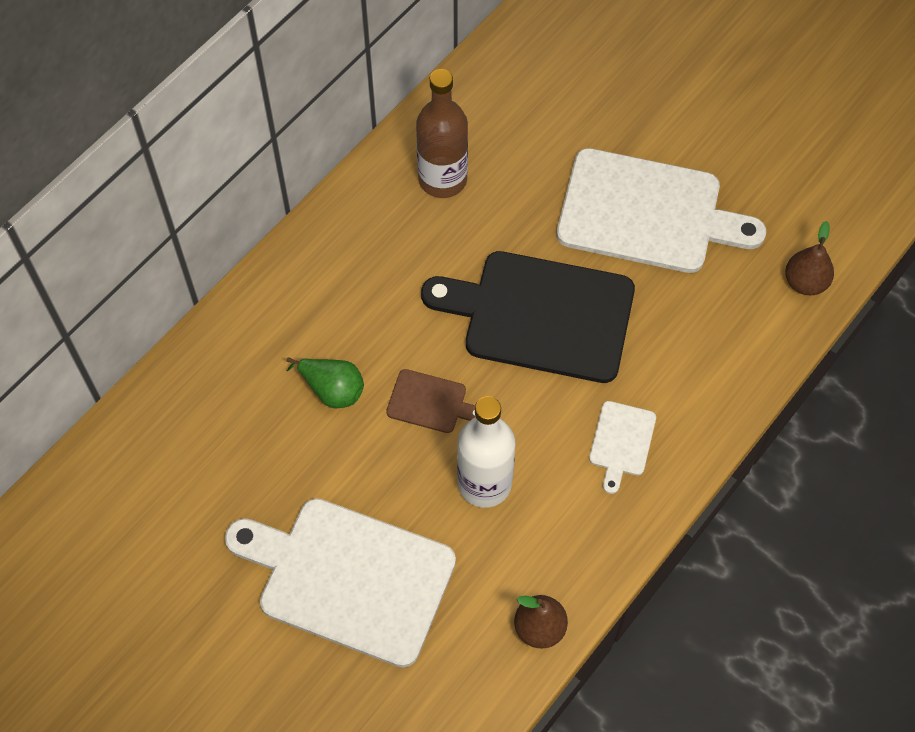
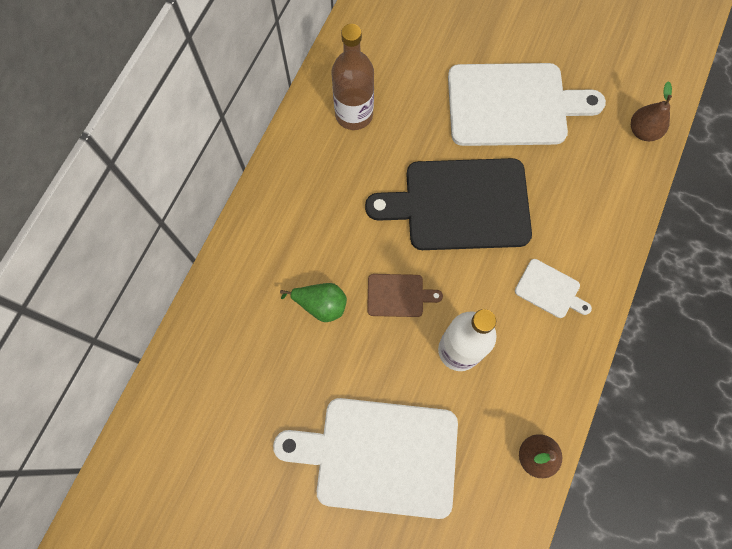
camera: 15 degrees left, 10 degrees up
(621, 442) = (550, 290): white cutting board -> white cutting board turned 60 degrees counterclockwise

